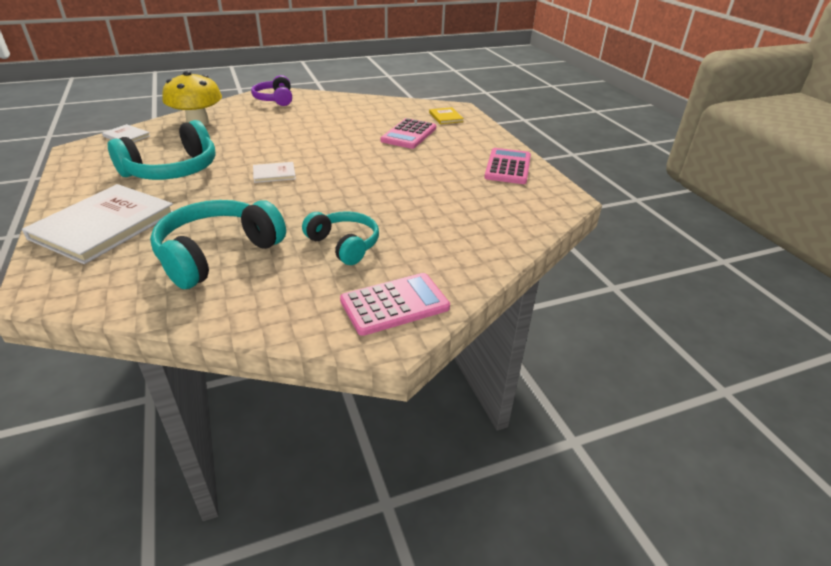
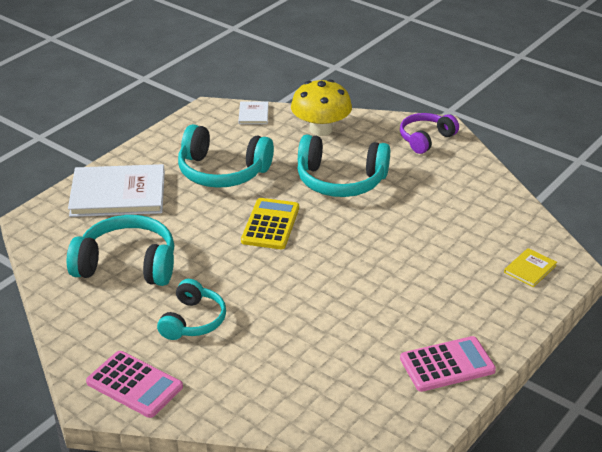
camera: 60 degrees right, 0 degrees up
(269, 135) = (340, 181): none -> turquoise headphones
(274, 174) = (270, 224): white book -> yellow calculator
(409, 134) = (447, 263): pink calculator -> none

